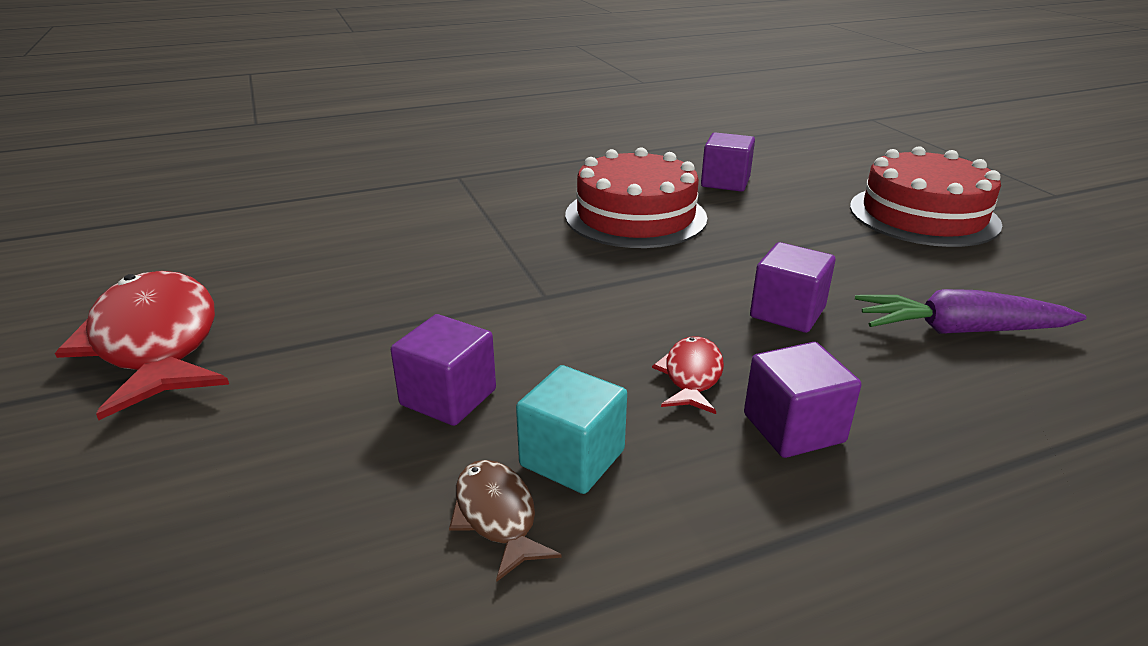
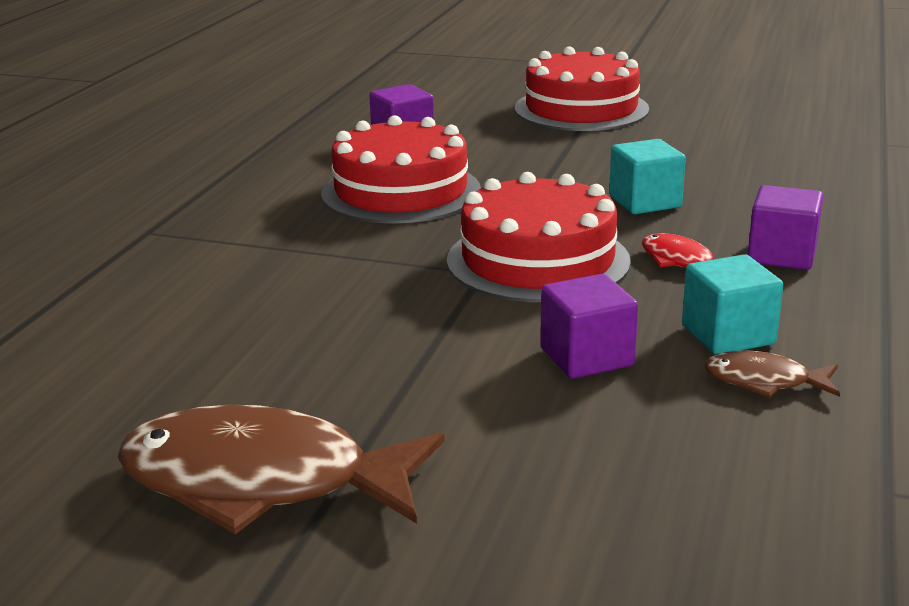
camera: 50 degrees left, 5 degrees down
(156, 343) = (262, 481): red fish -> brown fish
(596, 310) = (538, 260): none -> red cake
(787, 312) = (645, 202): purple cube -> turquoise cube
(959, 330) = (740, 167): purple carrot -> none

